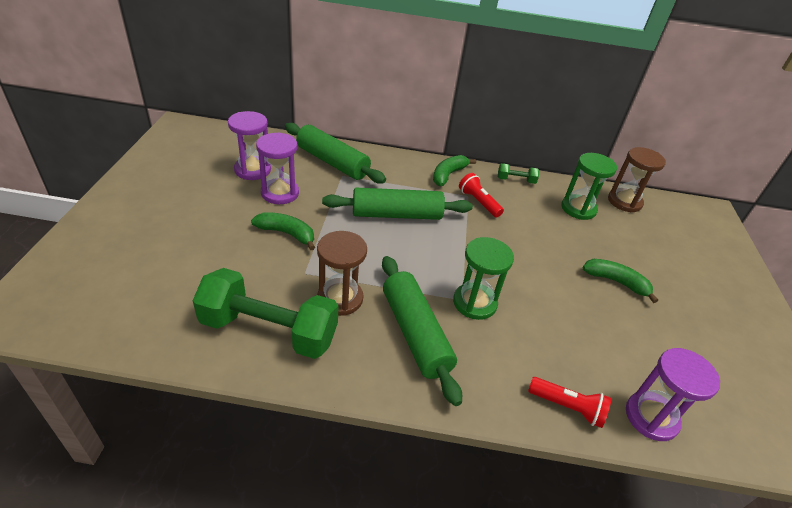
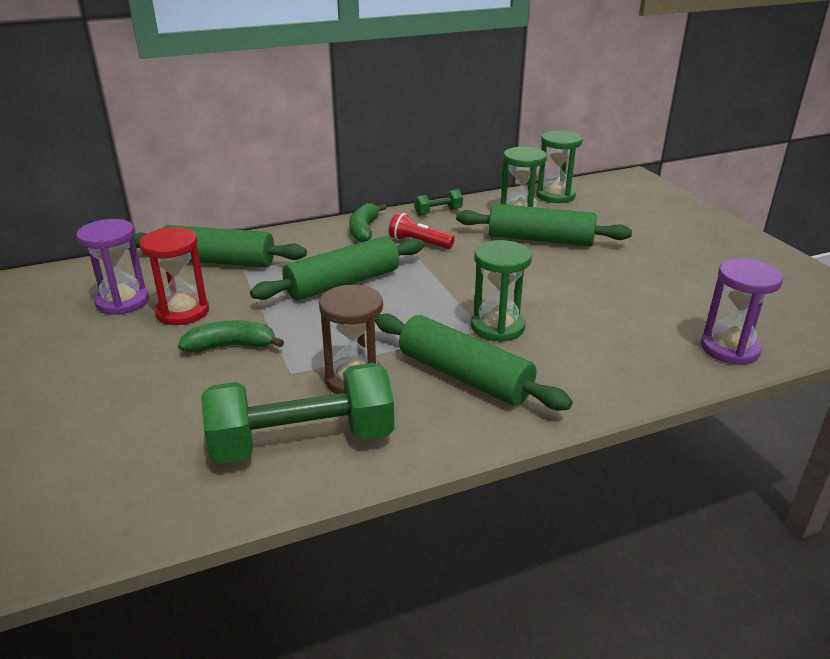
camera: 25 degrees left, 10 degrees down
(280, 193) = (182, 312): purple hourglass -> red hourglass
(568, 407) = (658, 372): red flashlight -> none
(576, 238) = (540, 239): none -> green rolling pin
(616, 282) = (607, 260): green banana -> none
(624, 202) = (555, 196): brown hourglass -> green hourglass

